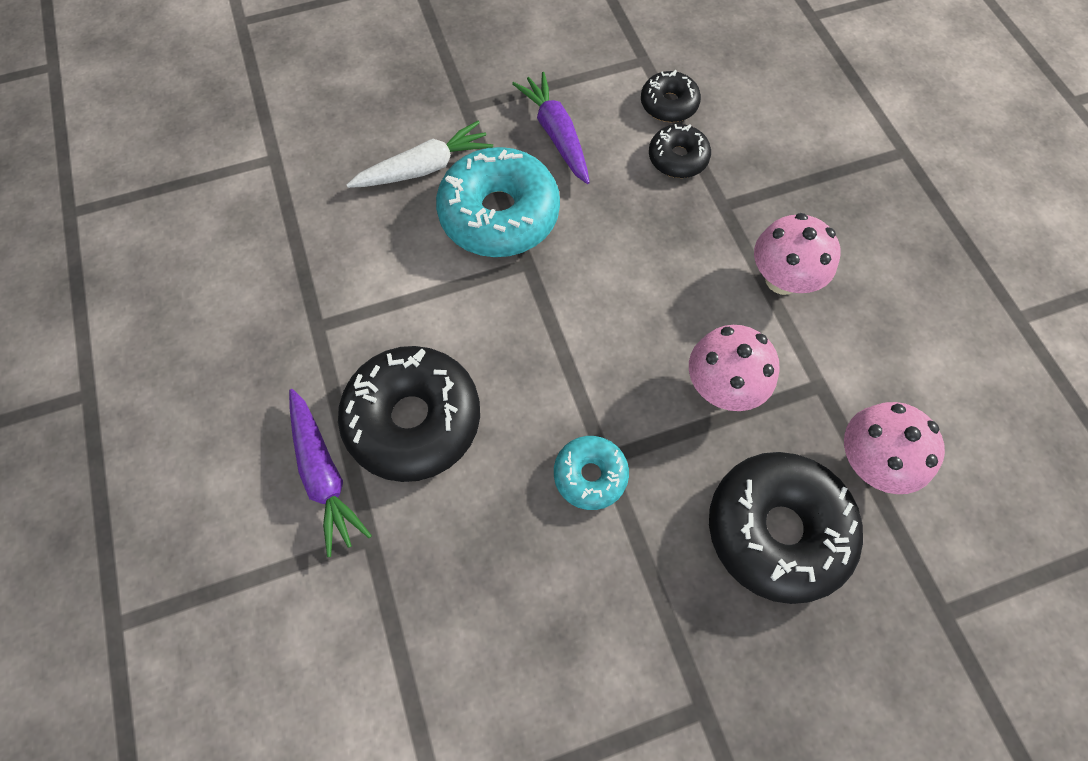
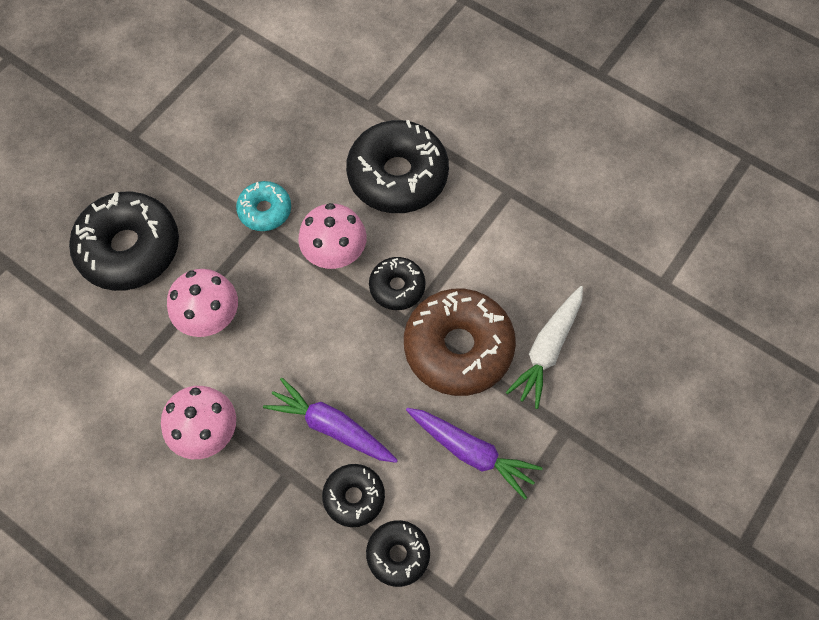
camera: 145 degrees right, 0 degrees up
(324, 475) = (423, 118): purple carrot -> purple carrot (331, 427)
(499, 214) = (458, 347): turquoise donut -> brown donut
(511, 301) = (397, 287): none -> black donut
(870, 462) = (84, 328): pink mushroom -> pink mushroom (335, 254)

